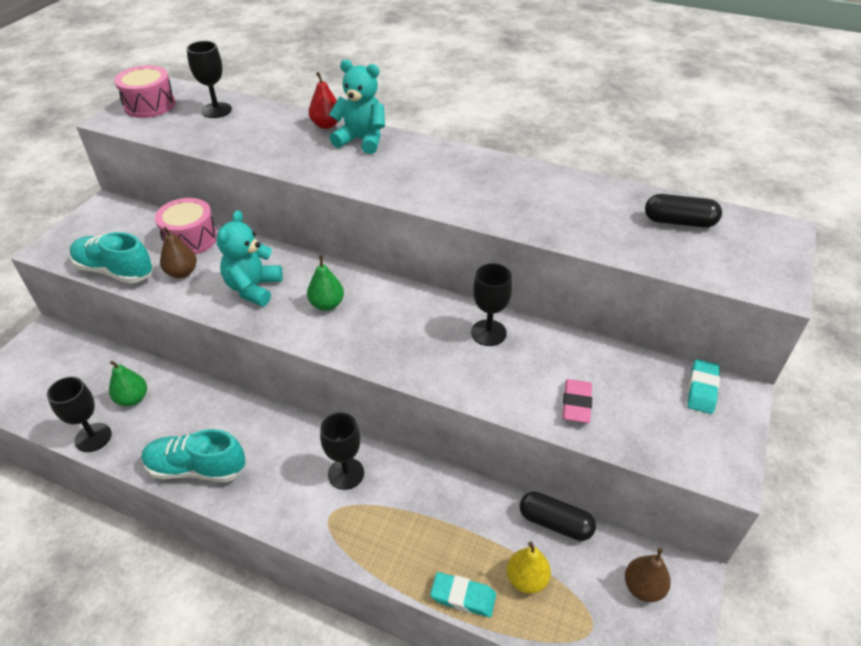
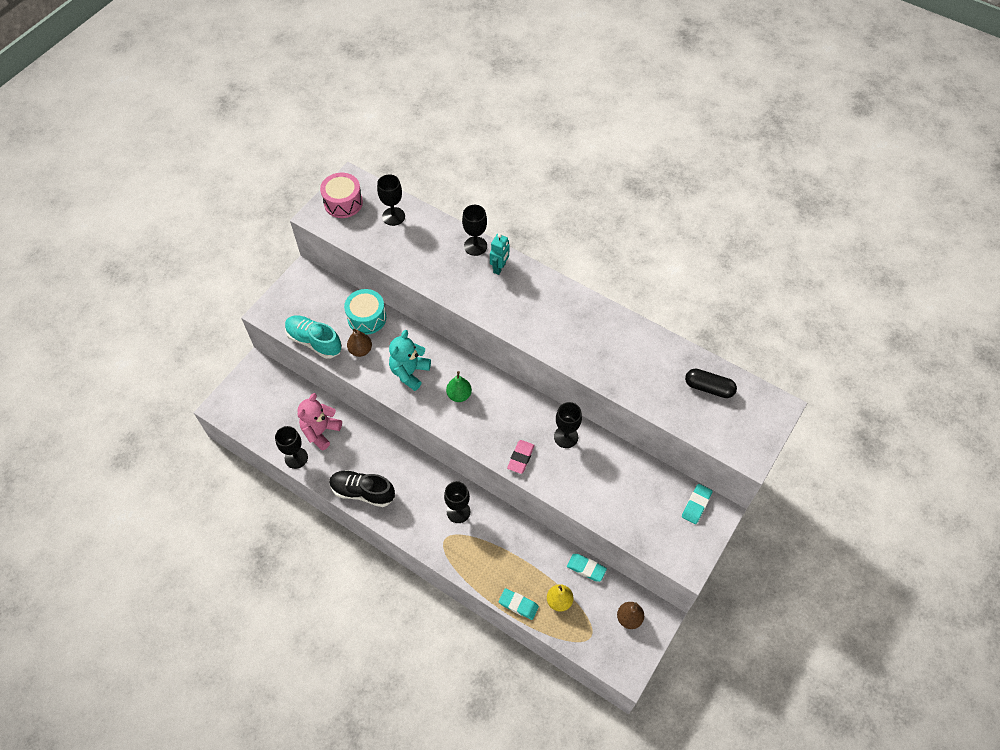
camera: 10 degrees right, 15 degrees up
(132, 399) = (321, 431): green pear -> pink teddy bear
(190, 239) = (367, 318): pink drum -> turquoise drum
(197, 468) = (363, 492): turquoise shoe -> black shoe
(326, 125) = (475, 246): red pear -> black goblet
(361, 140) = (499, 268): turquoise teddy bear -> turquoise robot
(555, 523) = (586, 568): black capsule -> turquoise eraser
(576, 404) = (610, 502): pink eraser -> pink eraser (520, 458)

